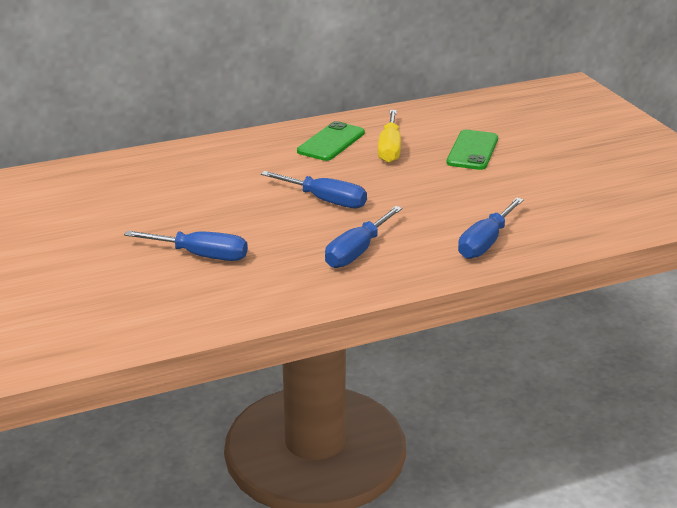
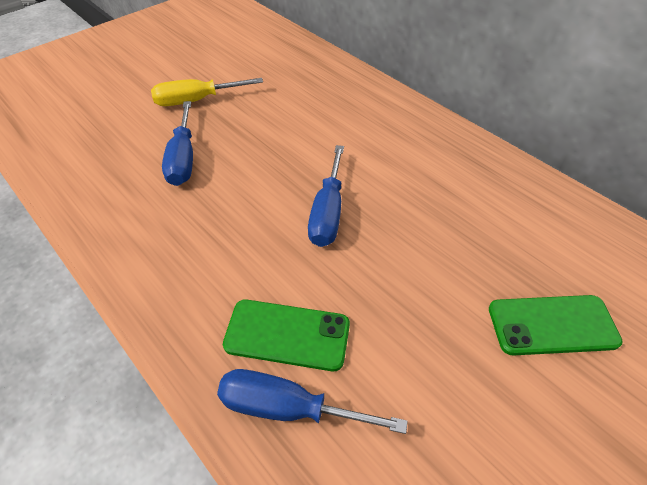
camera: 70 degrees right, 20 degrees up
(331, 142) = (467, 179): green phone -> green phone (287, 335)
(357, 252) = (222, 271): blue screwdriver -> none
(389, 149) = (489, 234): yellow screwdriver -> yellow screwdriver (196, 100)

